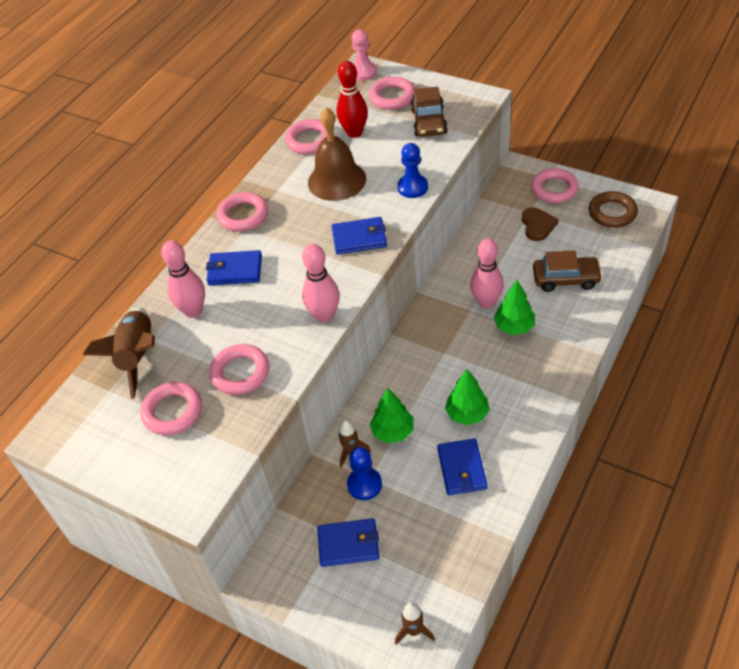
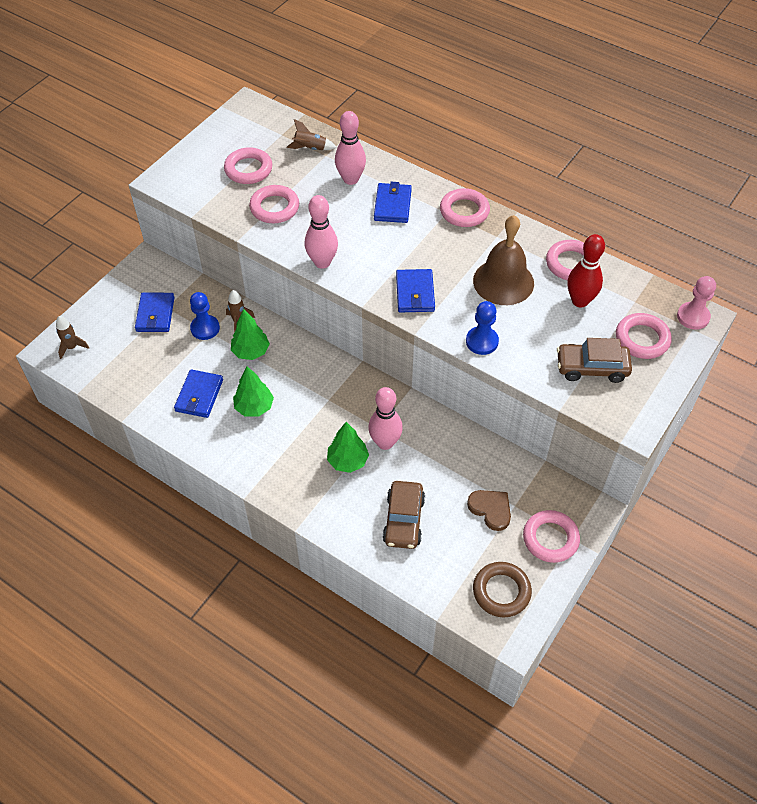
camera: 90 degrees right, 5 degrees up
(137, 356) = (310, 148): brown rocket -> brown rocket, size x0.54
(462, 469) = (199, 395): blue wallet -> blue wallet turned 75 degrees counterclockwise
(537, 225) = (491, 509): brown heart -> brown heart turned 135 degrees counterclockwise

